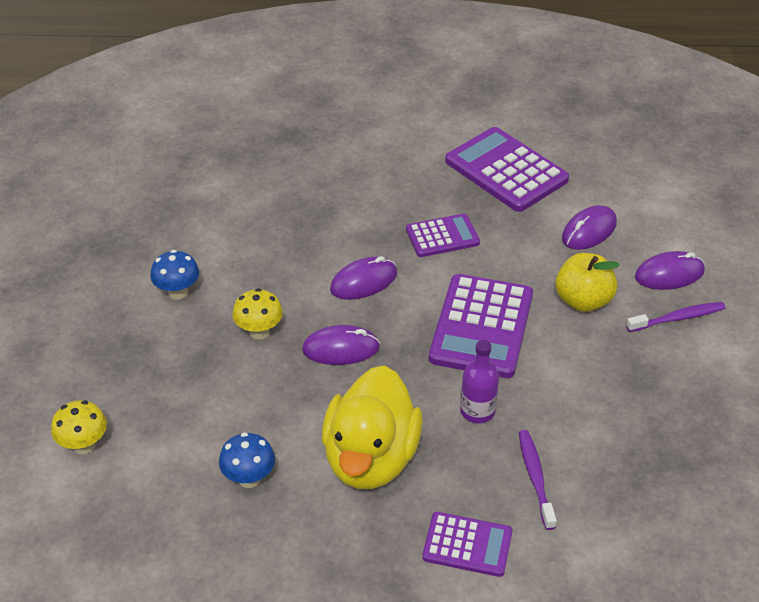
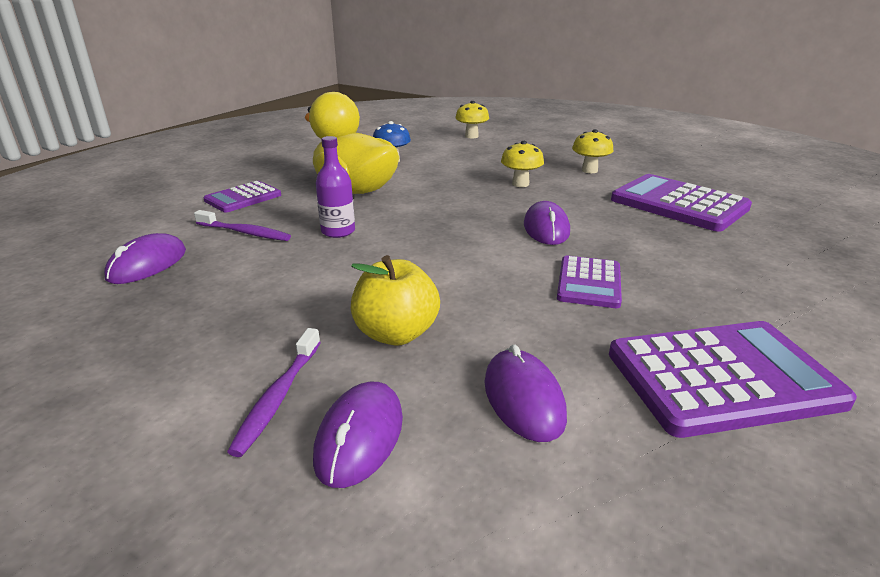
camera: 120 degrees right, 15 degrees down
(178, 292) = (589, 170): blue mushroom -> yellow mushroom
(341, 348) = (471, 203): purple mouse -> purple mouse (147, 264)
(481, 327) = (428, 262): purple calculator -> purple calculator (678, 204)

